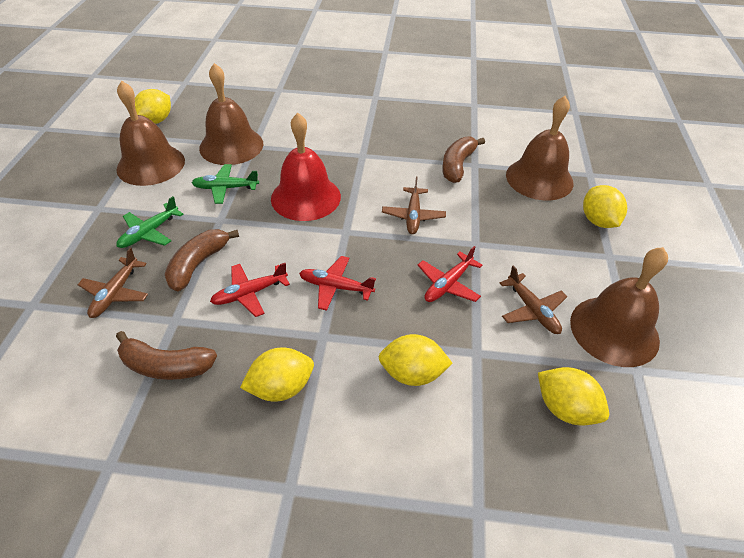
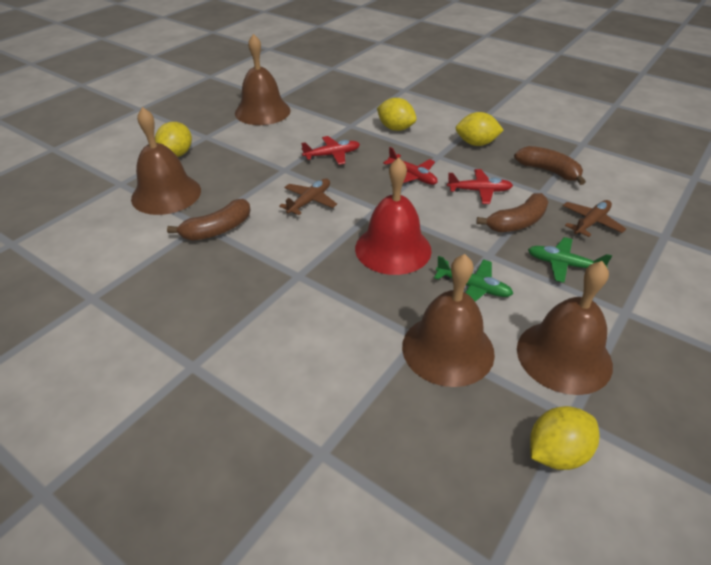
camera: 150 degrees left, 5 degrees down
(149, 232) = (563, 264): green plane -> green plane turned 135 degrees counterclockwise
(532, 310) = (295, 130): brown plane -> none
(565, 408) = (330, 99): yellow lemon -> none

